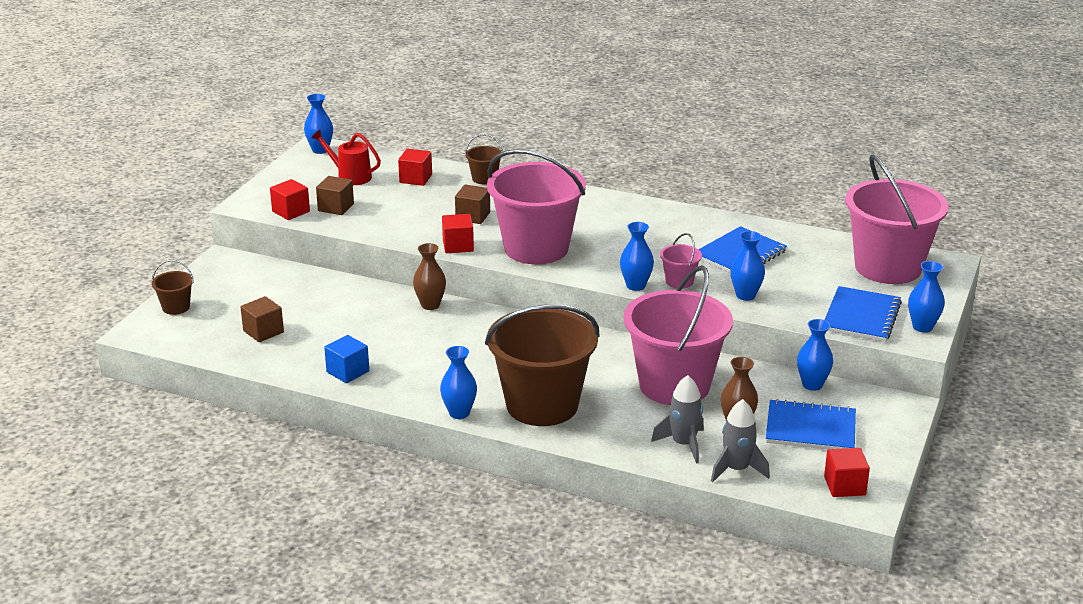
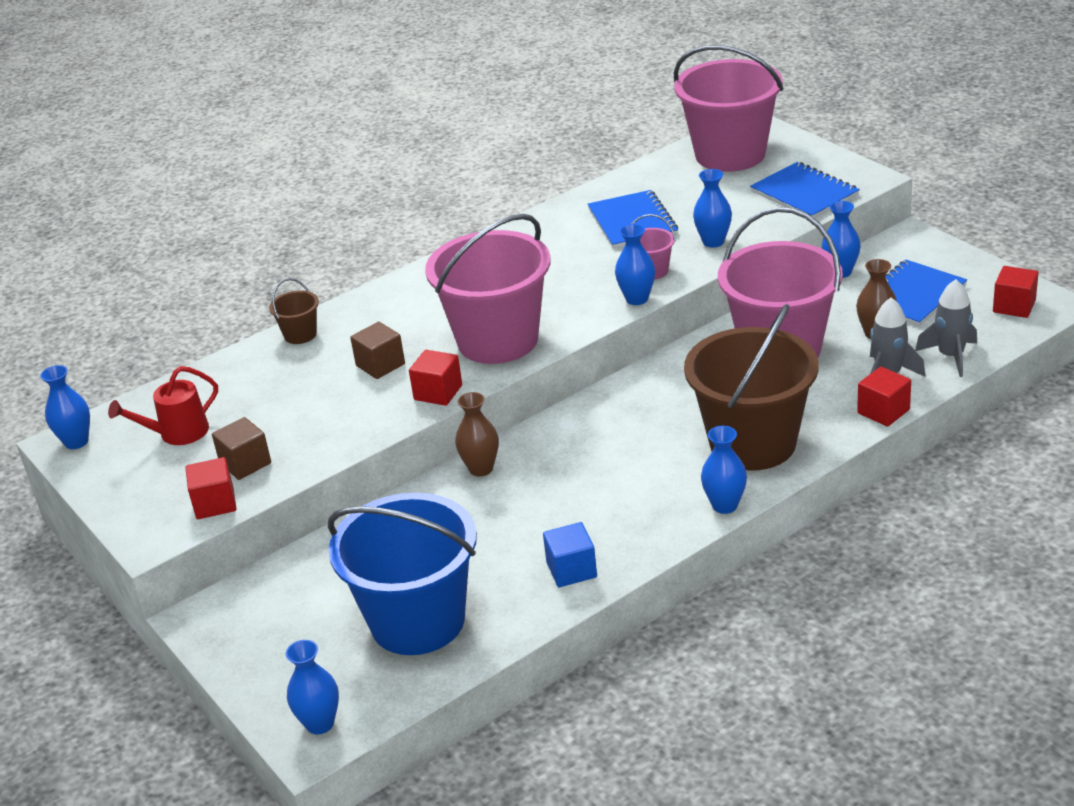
camera: 55 degrees left, 5 degrees up
(176, 307) = (281, 691): brown bucket -> none
(263, 331) = (417, 621): brown cube -> blue bucket
(415, 179) = (243, 384): red cube -> red cube (883, 411)
(922, 327) = (847, 170): blue vase -> blue vase (320, 723)

